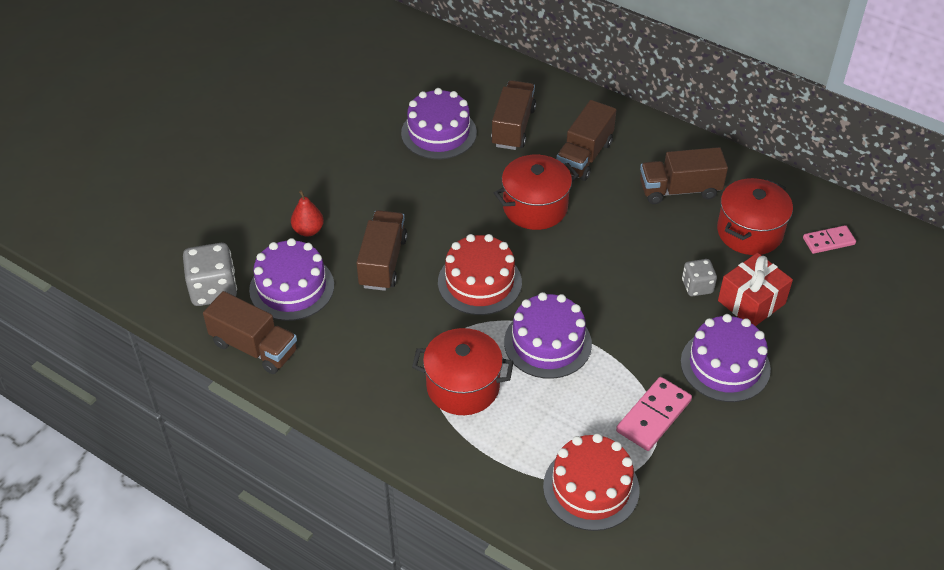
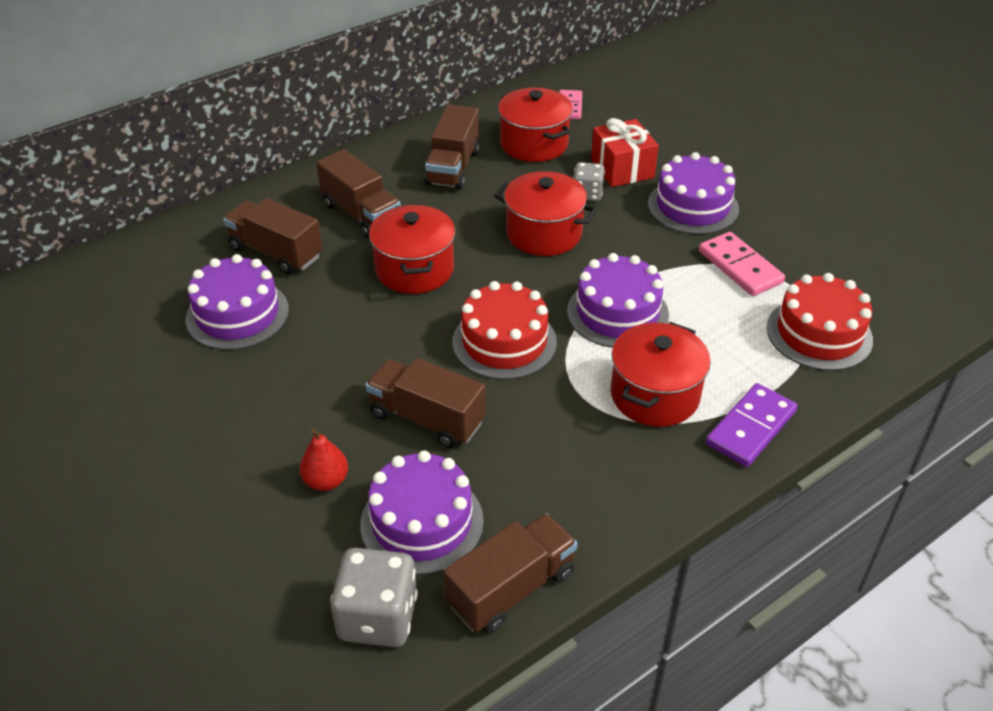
camera: 70 degrees left, 5 degrees down
(453, 455) = (751, 428): none -> purple domino
(623, 271) = (544, 233): none -> red pot

